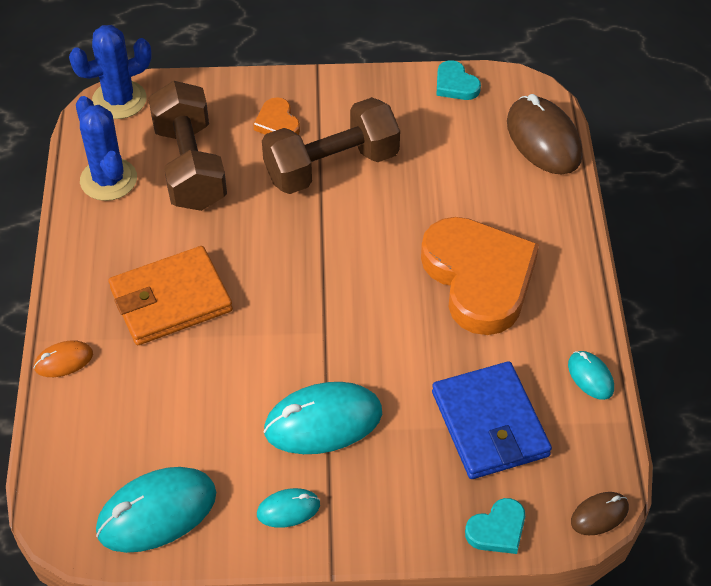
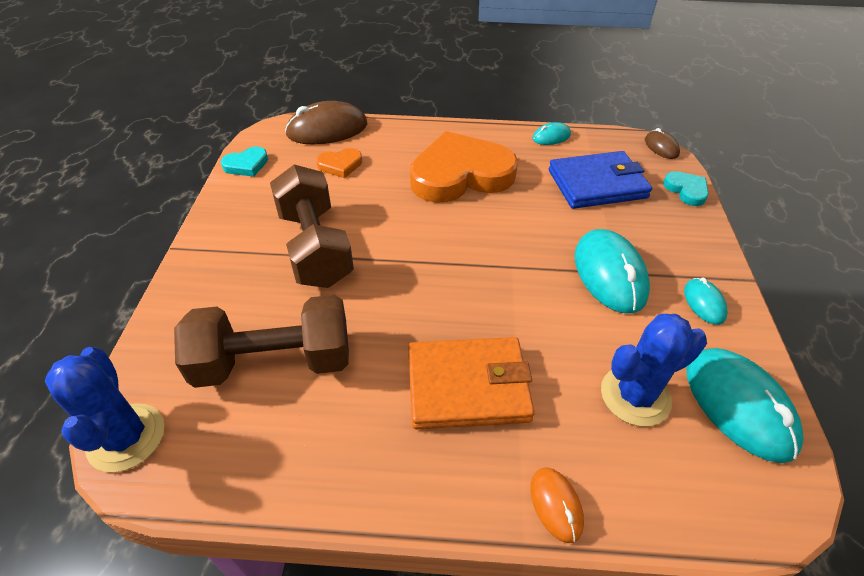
camera: 85 degrees left, 5 degrees down
(108, 180) = (266, 451): blue cactus -> blue cactus (635, 396)
(171, 300) = (467, 386): orange wallet -> orange wallet turned 75 degrees counterclockwise
(277, 123) = (240, 282): orange heart -> orange heart (340, 165)

